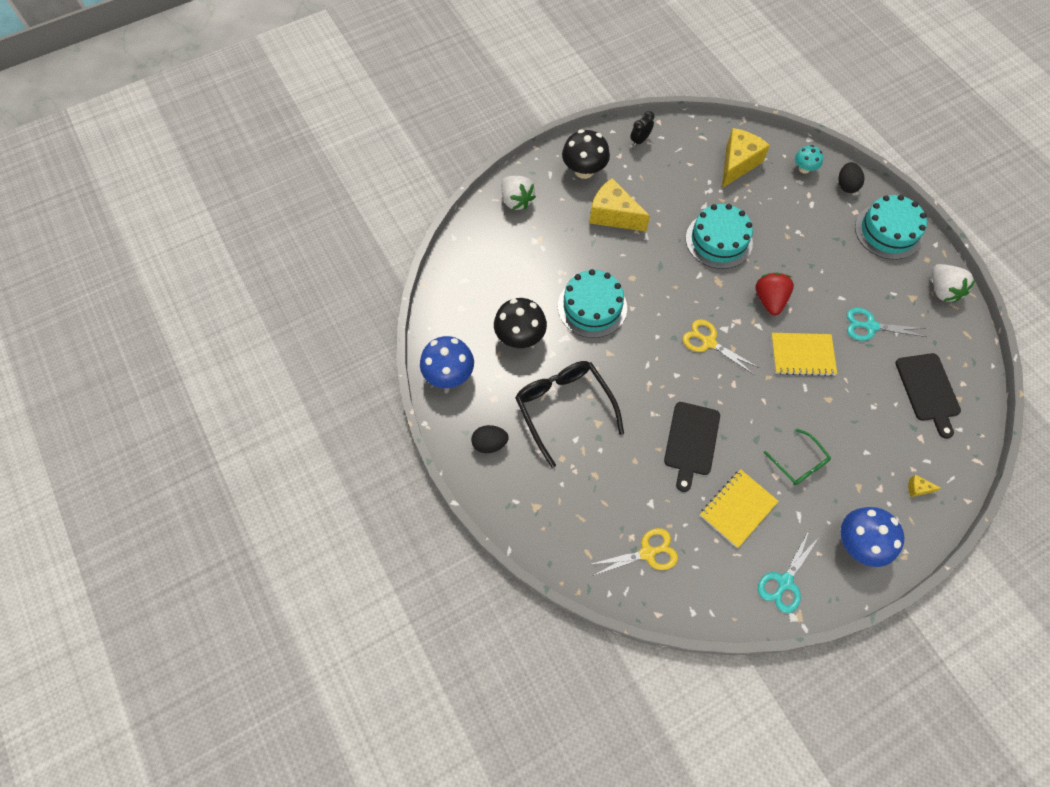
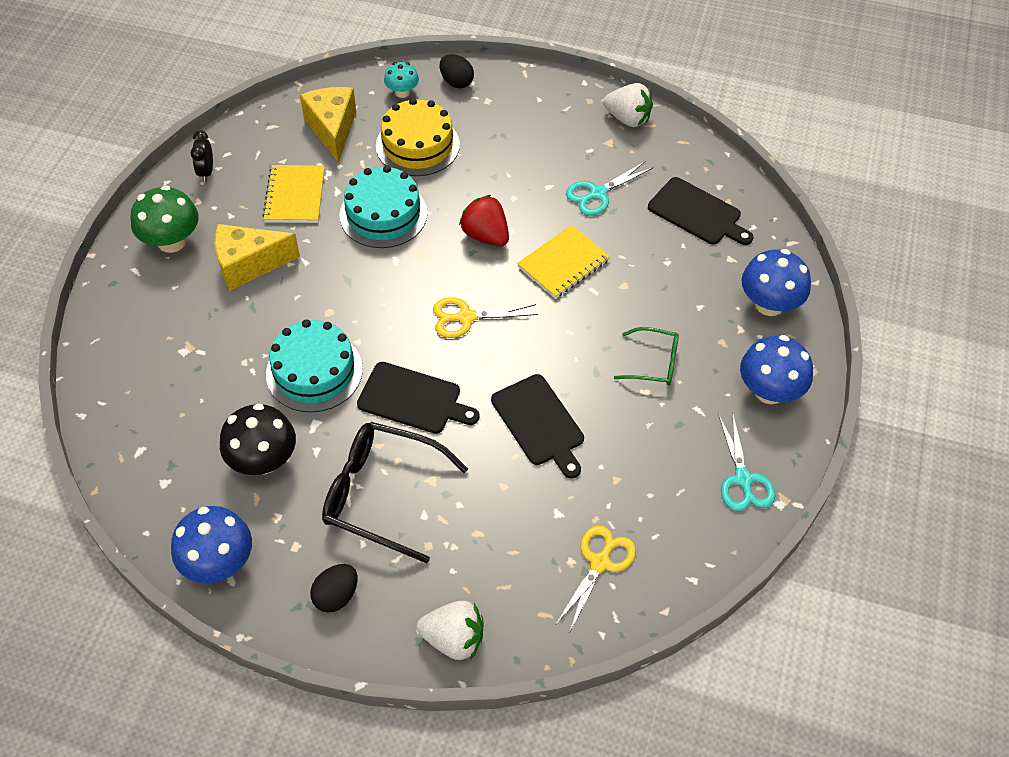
camera: 45 degrees left, 10 degrees down
(516, 201) = (122, 324): white strawberry -> white strawberry (454, 639)
(584, 170) = (172, 241): black mushroom -> green mushroom
(631, 367) = (413, 399): none -> black cutting board
(738, 509) = (641, 449): yellow notebook -> yellow notebook (295, 196)
(781, 210) = (417, 145): none -> yellow cake
(888, 231) = (533, 99): turquoise cake -> none
(917, 488) = (769, 304): yellow cheese -> blue mushroom

